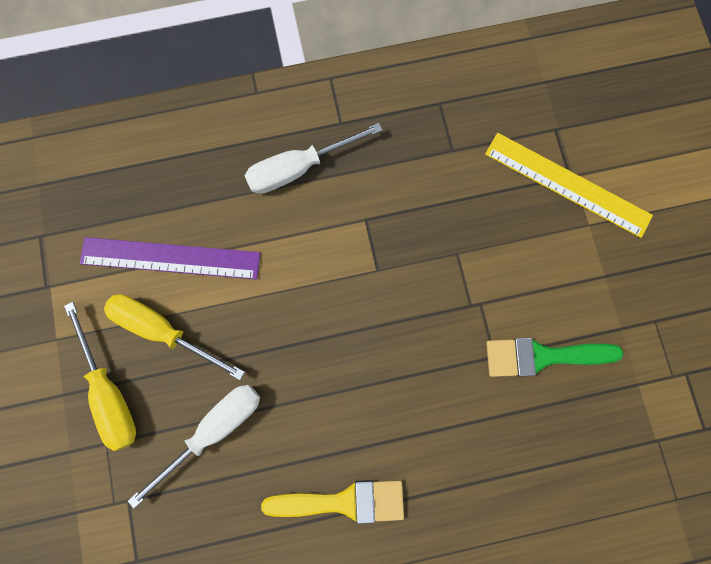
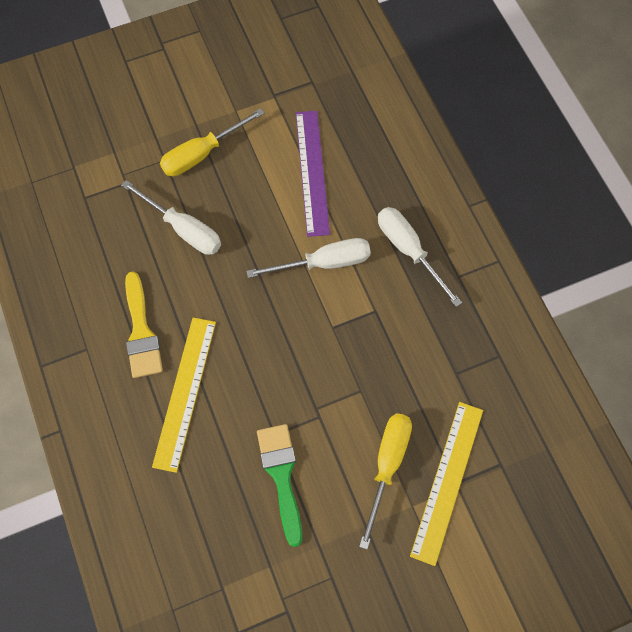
camera: 80 degrees right, 10 degrees down
(163, 331) = (254, 179): yellow screwdriver -> yellow screwdriver (387, 466)
(295, 265) = (324, 263): none -> white screwdriver
(430, 455) = (185, 392): none -> yellow ruler

